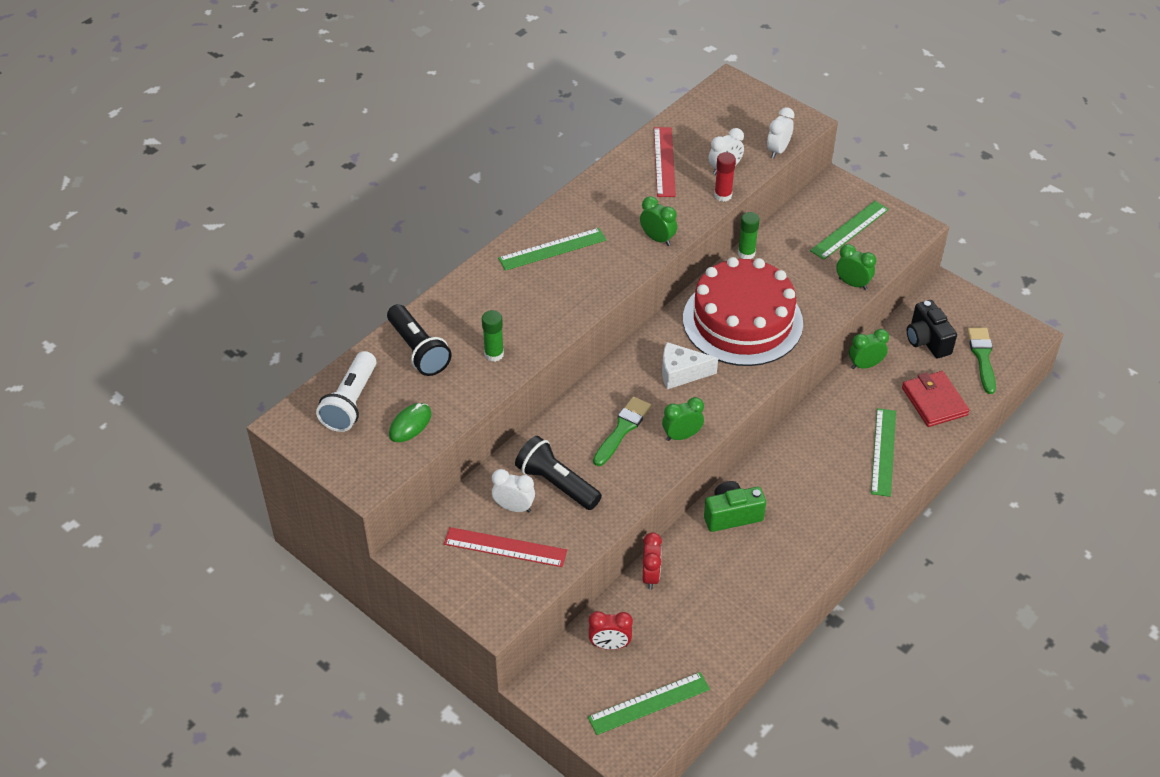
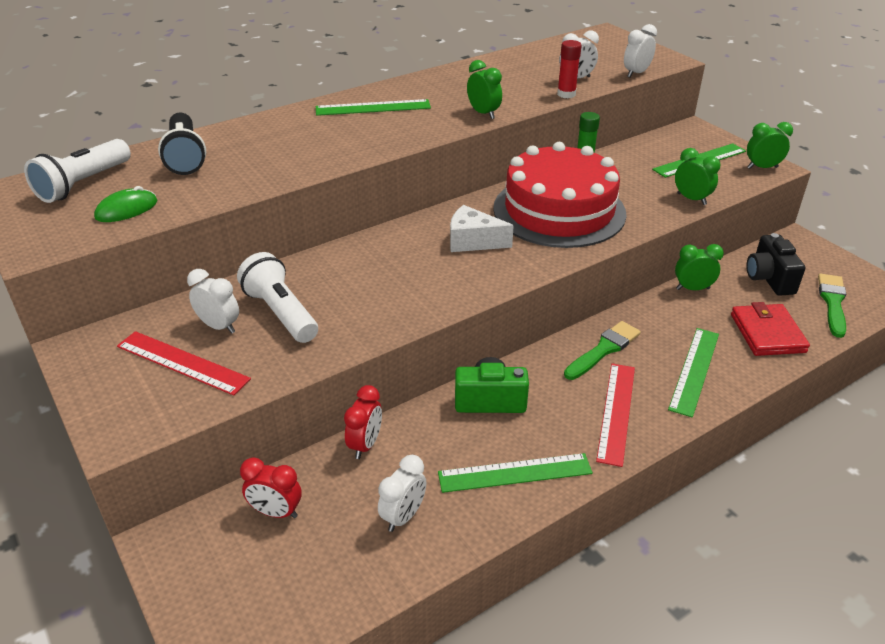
camera: 15 degrees right, 10 degrees down
(494, 354) = (259, 170): green glue stick -> none
(557, 483) = (281, 313): black flashlight -> white flashlight
(622, 429) = (383, 277): green brush -> green brush (604, 349)
(649, 703) = (287, 597): green ruler -> green ruler (515, 473)
(664, 161) = (518, 68): red ruler -> red ruler (616, 412)
(681, 436) = (446, 294): green clock -> green clock (762, 167)
(704, 627) = (403, 516): none -> white clock

